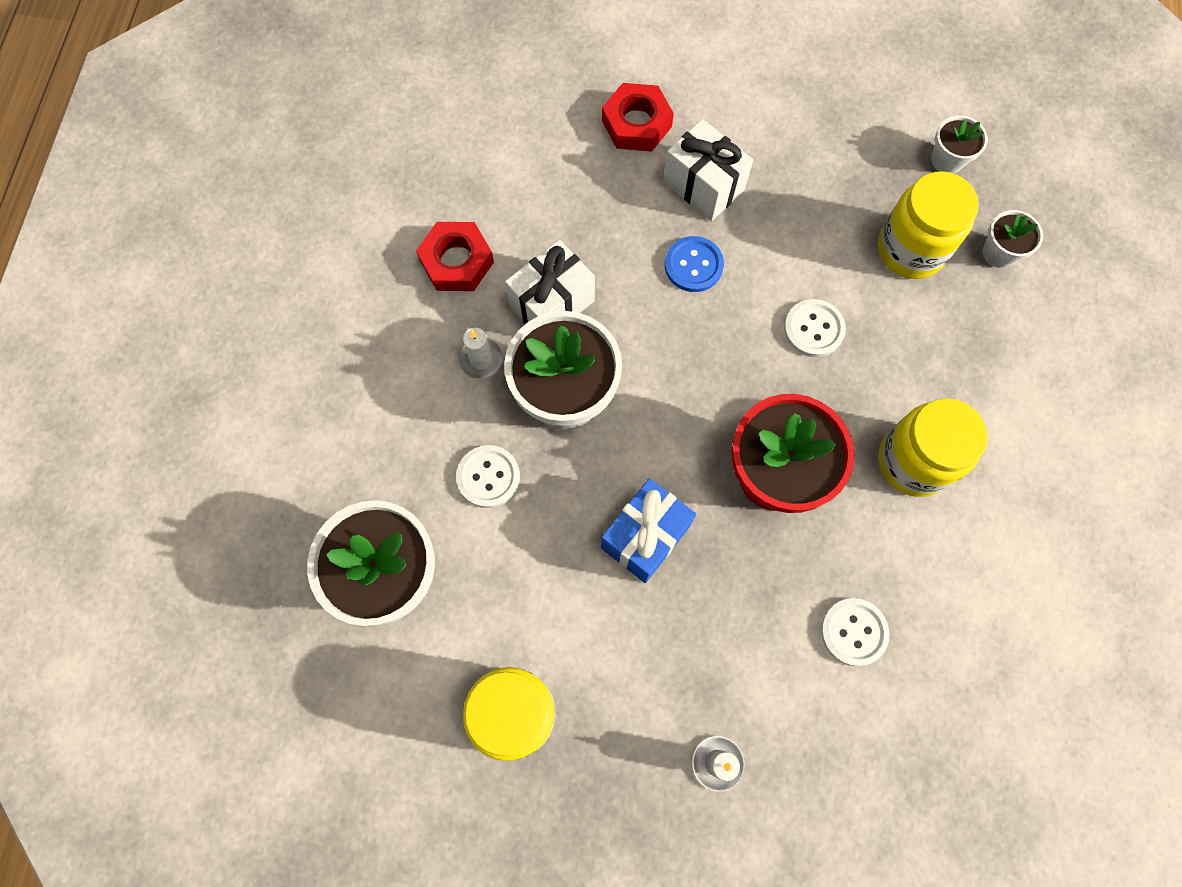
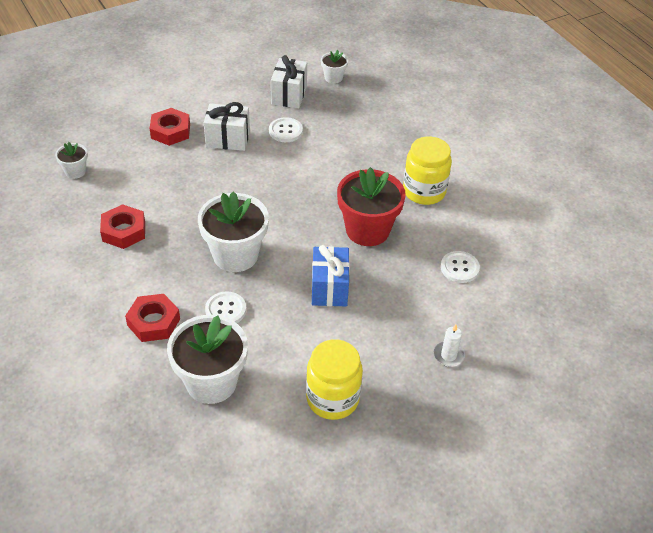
camera: 40 degrees left, 25 degrees down
(390, 434) = (153, 322): none -> red nut
(481, 359) = (175, 264): white candle -> none
(552, 303) = (193, 222): white gift -> white gift (289, 95)
(693, 265) = (252, 171): blue button -> none
(813, 329) = (332, 167): white button -> white button (285, 131)
(910, 249) = (348, 116): yellow jar -> none
(999, 253) = (387, 99): white flower pot -> white flower pot (75, 171)

